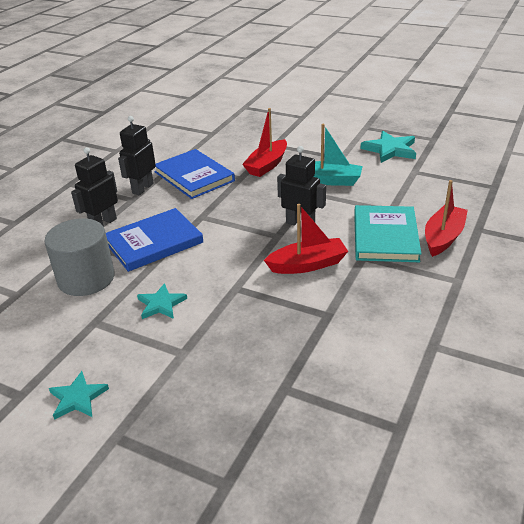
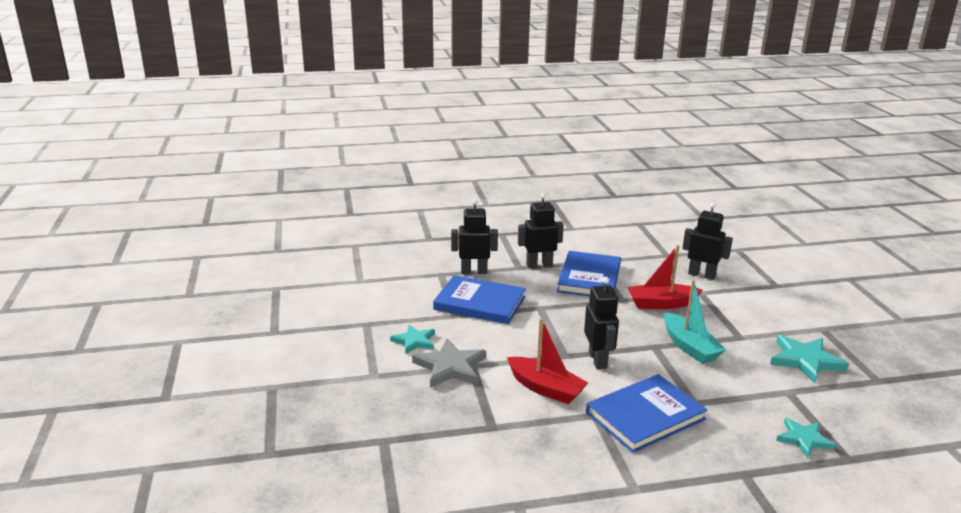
camera: 50 degrees right, 10 degrees down
(78, 398) = (291, 355): turquoise star -> turquoise star (803, 439)
(86, 278) = (406, 297): grey cylinder -> none
(224, 300) = (450, 367): none -> grey star
(254, 134) = (701, 275): none -> black robot
(385, 236) = (645, 416): turquoise book -> blue book
(443, 237) = (694, 454): red boat -> none

